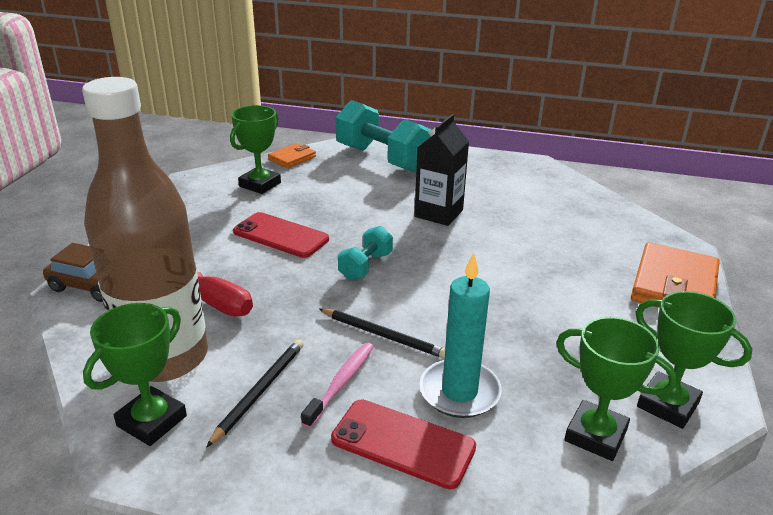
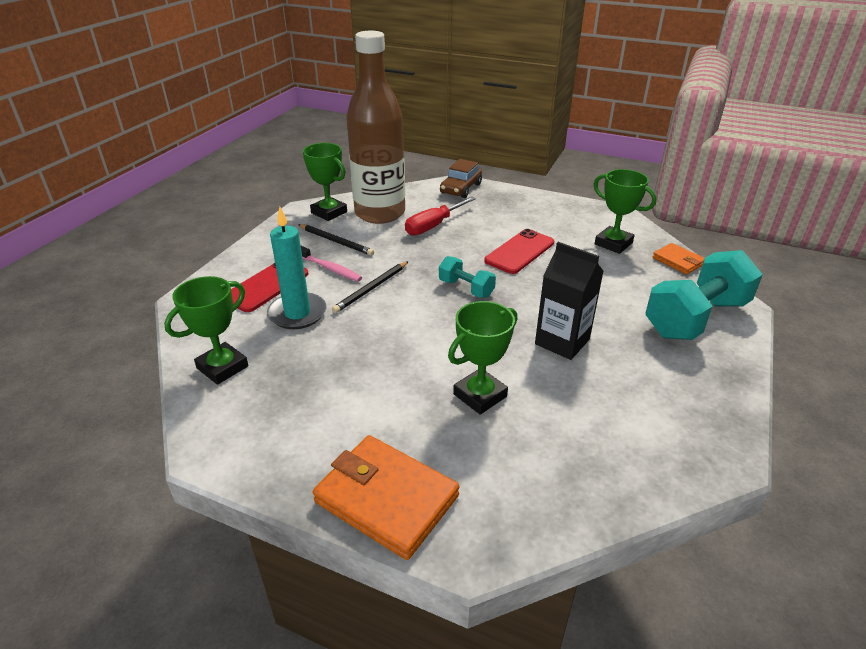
camera: 100 degrees right, 5 degrees up
(667, 405) = (226, 418): green trophy -> green trophy (480, 395)

